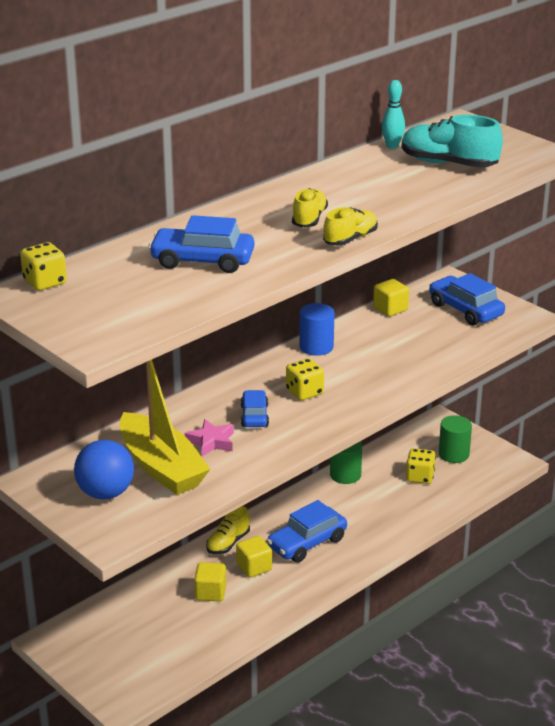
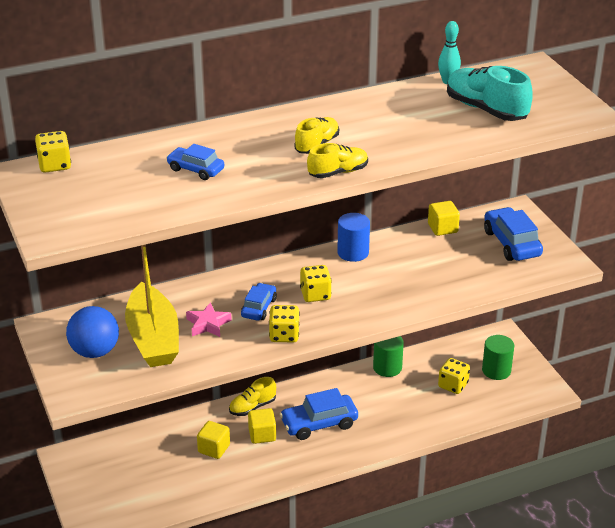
camera: 20 degrees right, 5 degrees up
(202, 261) = (195, 169): blue car -> blue car, size x0.63
(298, 435) = (284, 335): none -> yellow dice

